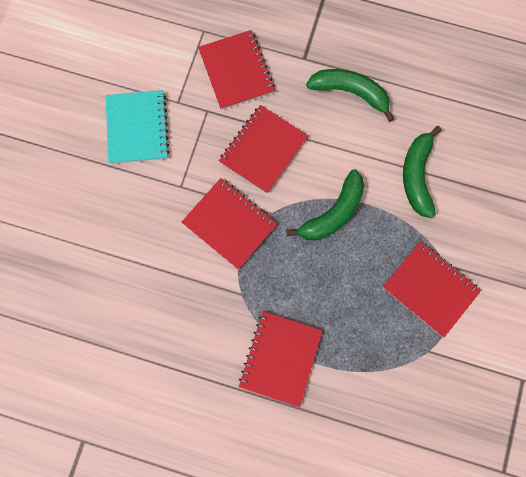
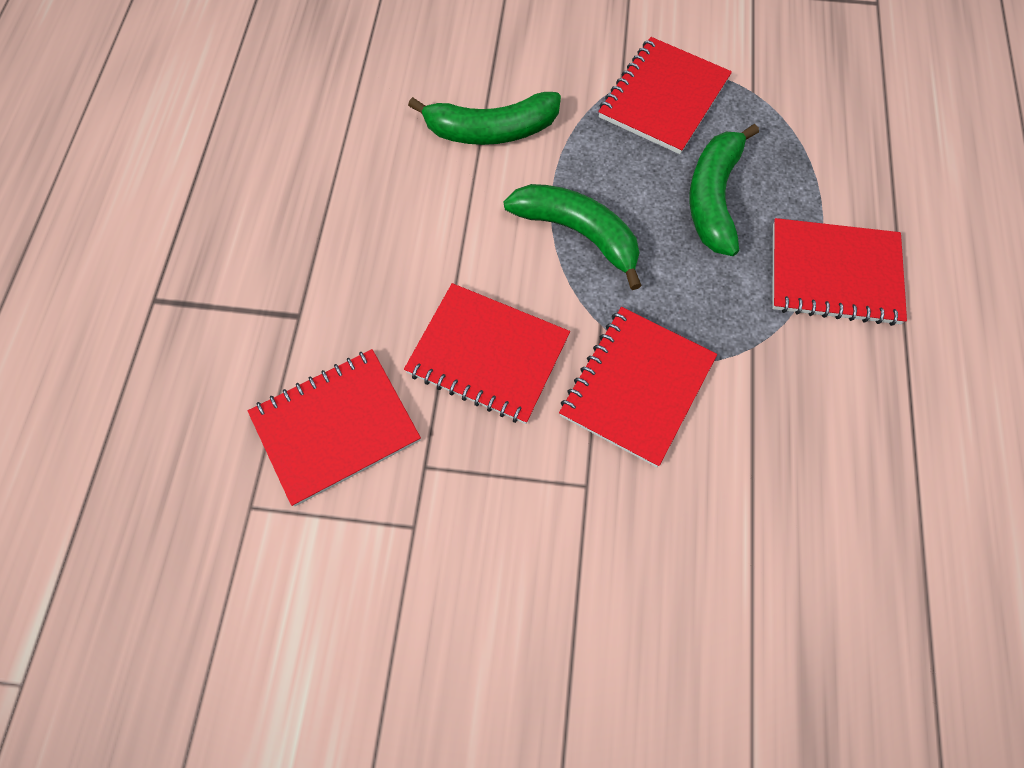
camera: 100 degrees left, 10 degrees down
(137, 128) = (482, 597): turquoise notebook -> none
(350, 93) = (359, 235): green banana -> green banana (714, 197)

